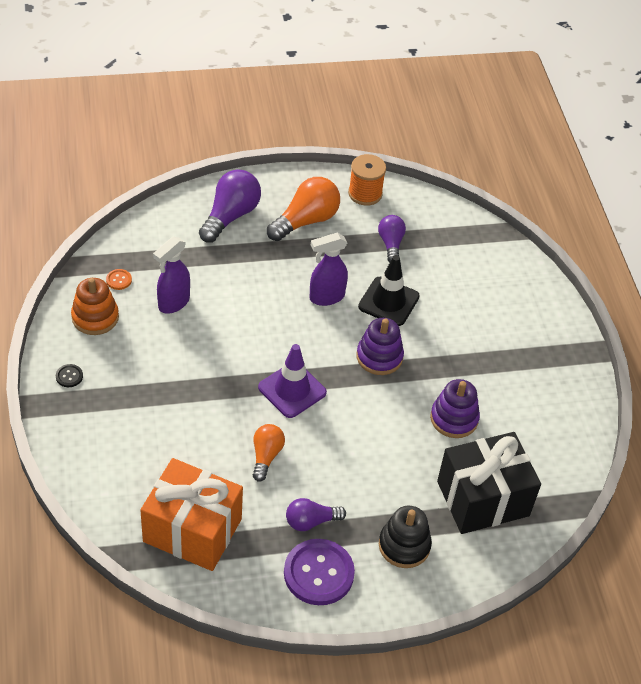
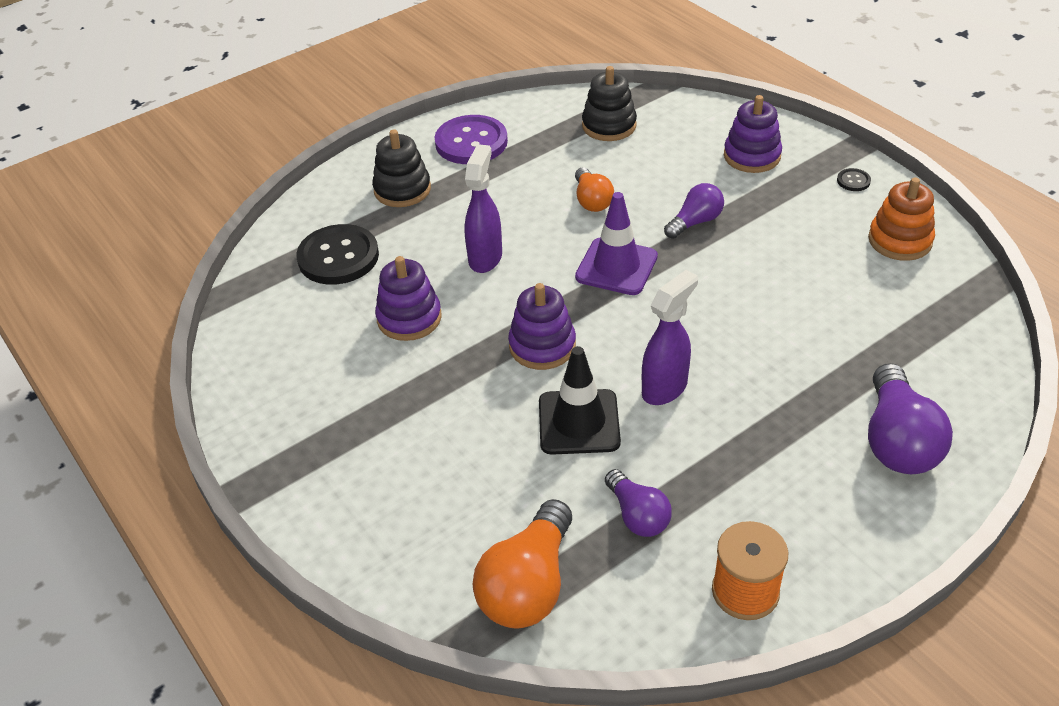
camera: 160 degrees right, 5 degrees down
(114, 436) = (752, 156): none -> purple stacking toy
(119, 280) = (927, 289): orange button -> none
(173, 303) = (837, 294): purple spray bottle -> purple spray bottle (485, 258)
(192, 530) = (609, 126): orange gift -> black stacking toy
(305, 221) = (790, 489): orange light bulb -> orange light bulb (528, 585)
(311, 521) = (506, 172): purple light bulb -> purple light bulb (695, 222)
(483, 498) = (338, 257): black gift -> black button

